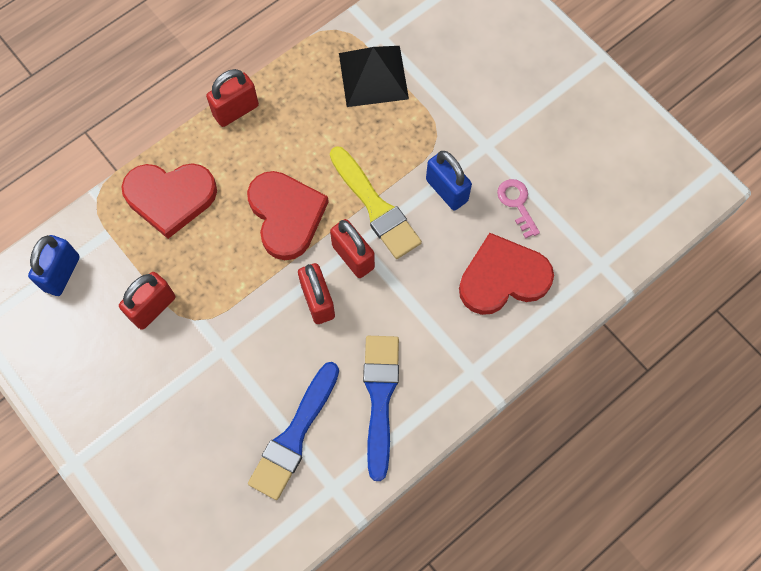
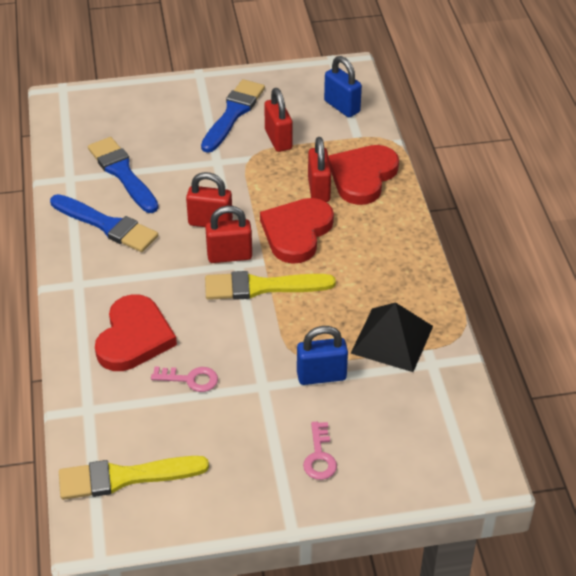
camera: 120 degrees right, 25 degrees down
(131, 380) = (233, 113): none -> blue brush
(236, 110) = (417, 239): red padlock -> red padlock (319, 190)
(286, 215) = (296, 232): red heart -> red heart turned 105 degrees clockwise
(446, 190) = (241, 338): blue padlock -> blue padlock (321, 376)
(527, 70) = (319, 456): none -> pink key
(642, 193) = (125, 477): none -> yellow brush

